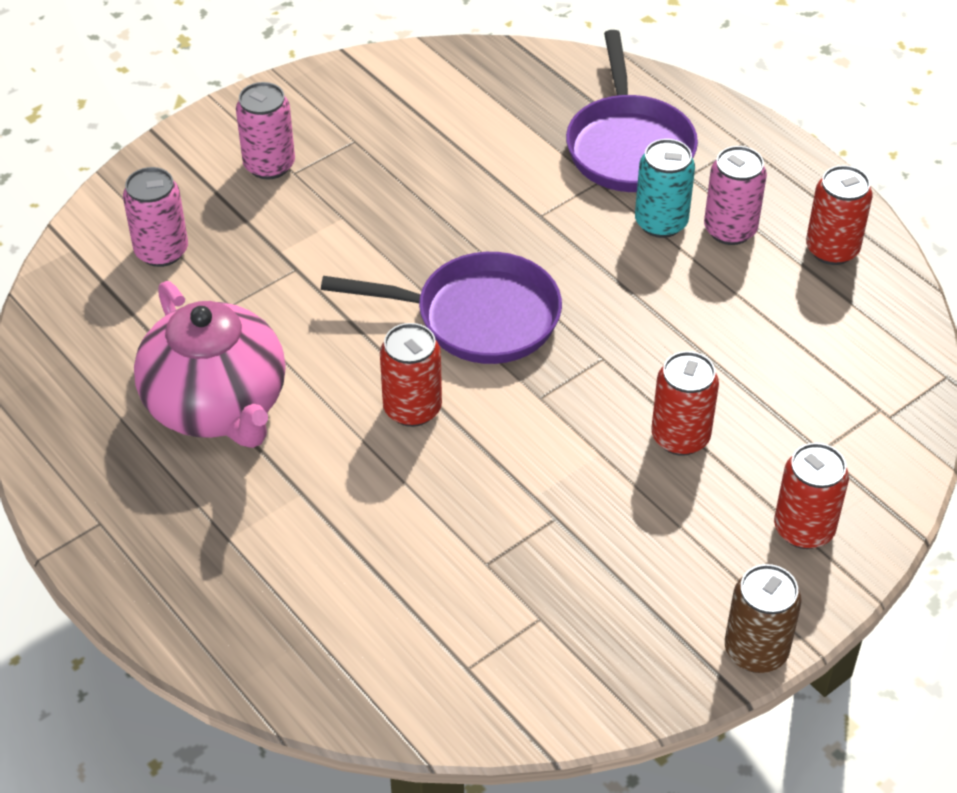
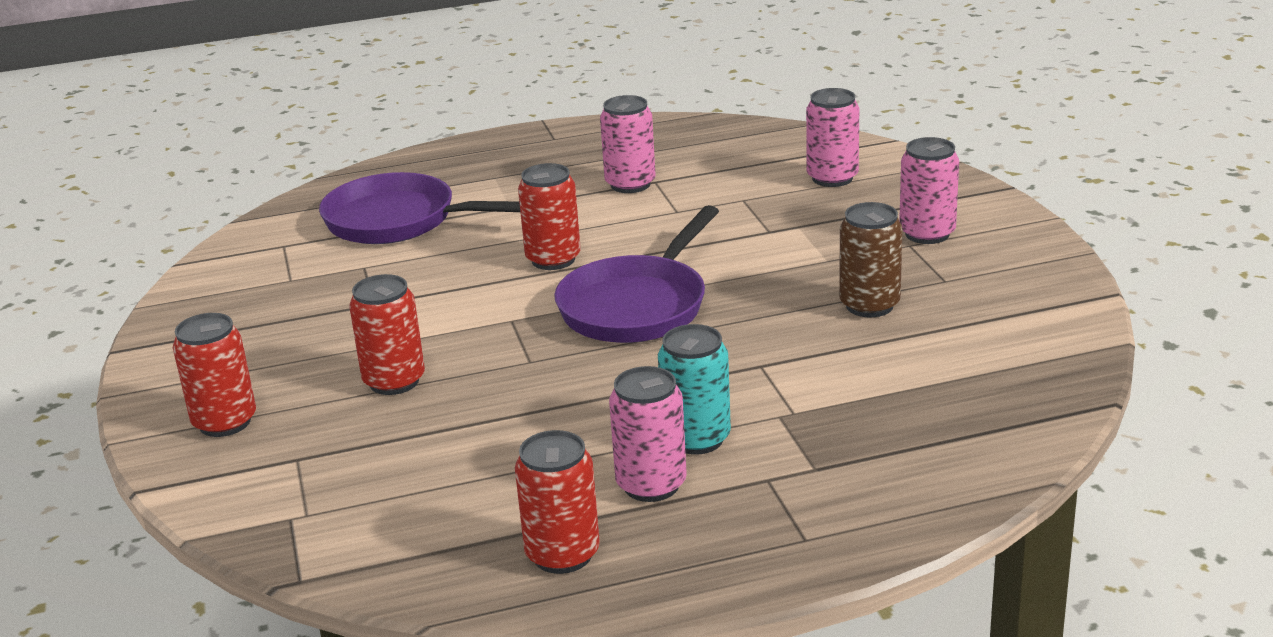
camera: 115 degrees right, 20 degrees down
(217, 405) = (630, 184): pink teapot -> pink can
(628, 146) = (844, 446): purple pan -> purple pan (398, 221)
(756, 651) = (145, 366): brown can -> brown can (869, 305)

